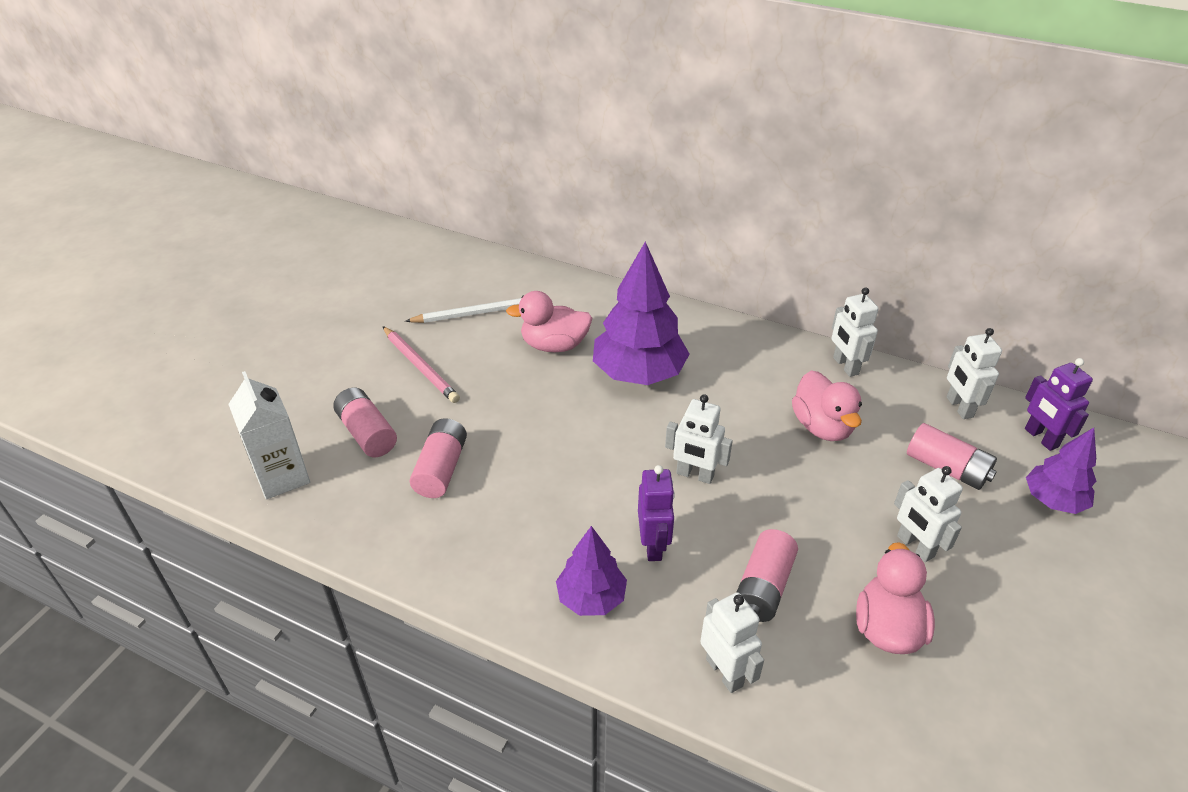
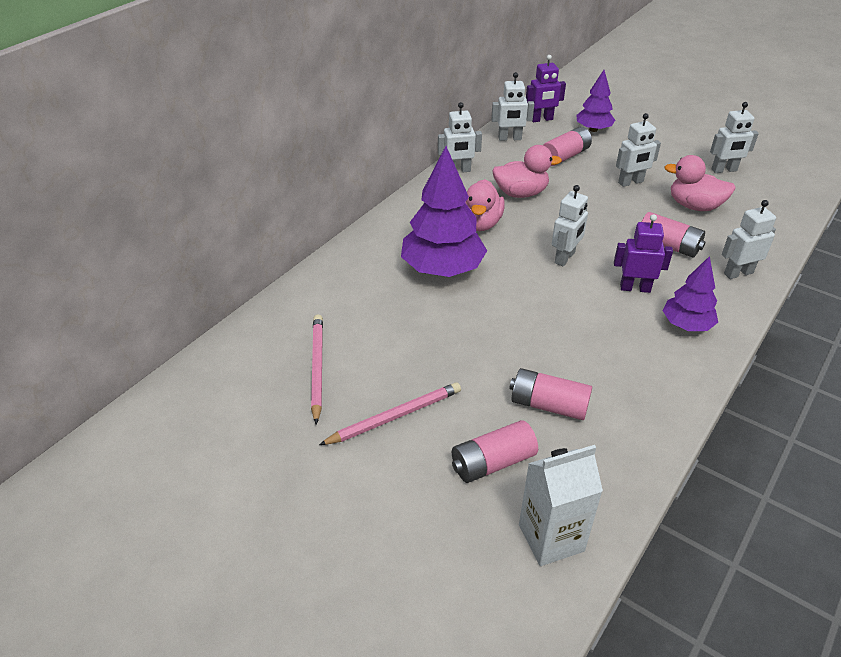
camera: 80 degrees left, 0 degrees up
(475, 313) = (317, 368): white pencil -> pink pencil
(554, 345) = (389, 315): pink duck -> pink duck (480, 223)
(1031, 684) = (724, 170): none -> white robot

